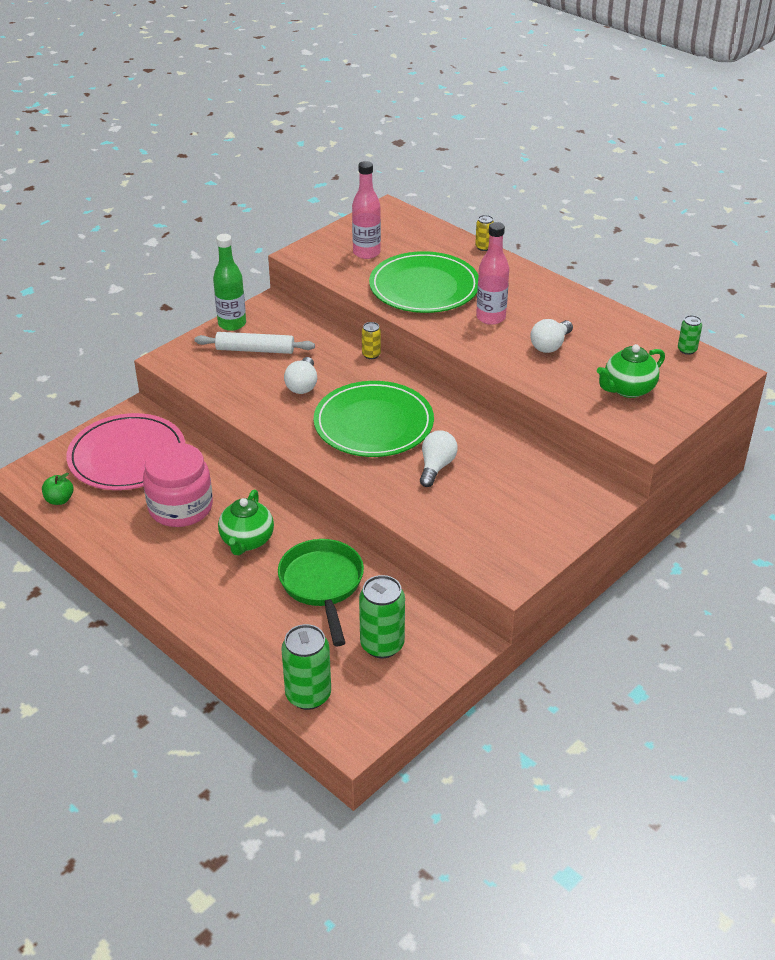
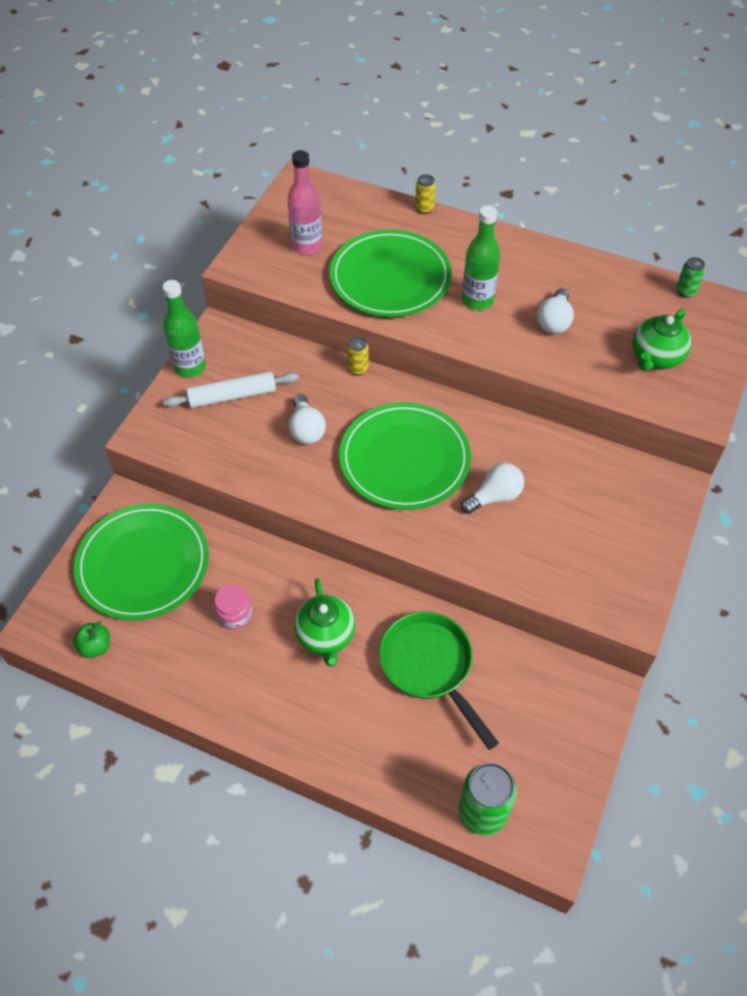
camera: 20 degrees left, 15 degrees up
(127, 456) = (143, 564): pink plate -> green plate
(180, 507) = (234, 614): pink jar -> pink jar, size x0.50
(382, 645) = (524, 722): green can -> none
(436, 467) = (494, 497): white light bulb -> white light bulb turned 60 degrees clockwise
(490, 317) = (477, 300): pink bottle -> green bottle

